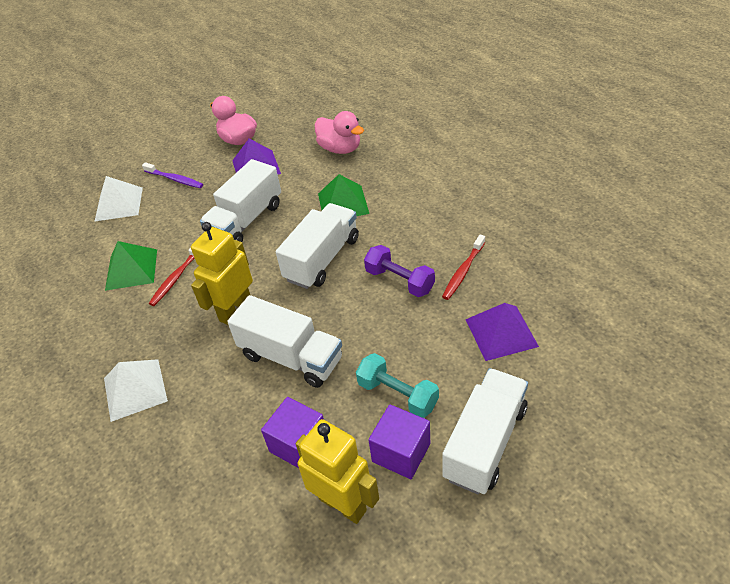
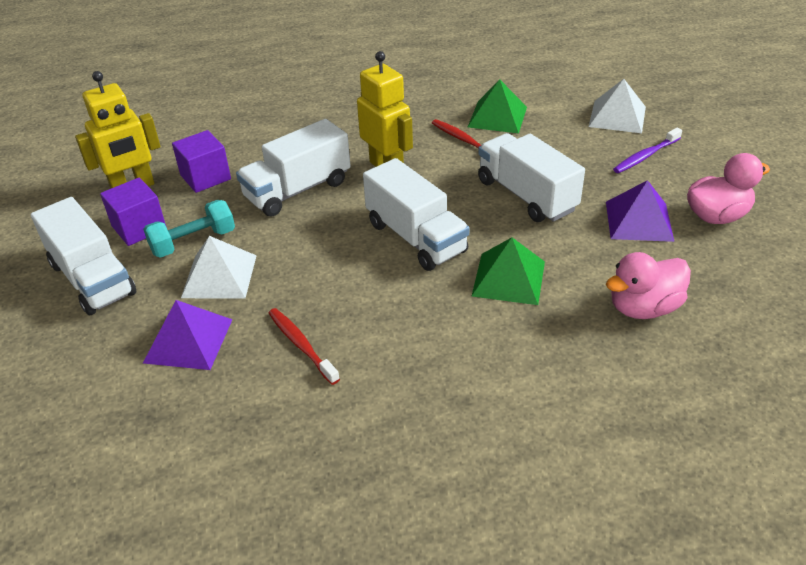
camera: 110 degrees right, 5 degrees down
(135, 389) = (341, 108): white pyramid -> white pyramid (219, 276)
(399, 281) = (332, 287): purple dumbbell -> none

